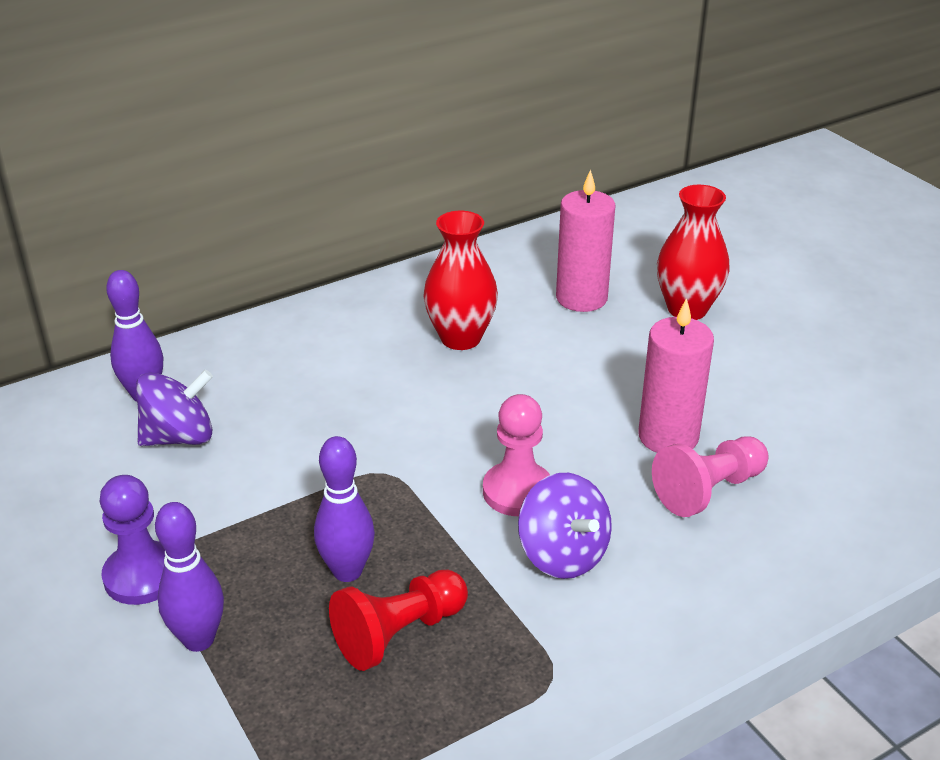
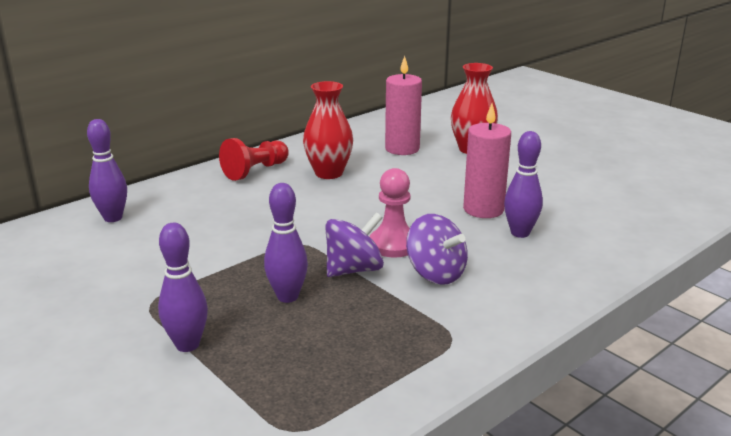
camera: 10 degrees left, 10 degrees down
(142, 575) = (135, 314): purple pawn -> none
(179, 437) = (144, 237): purple spinning top -> purple spinning top (354, 269)
(399, 633) = (335, 326): red pawn -> red pawn (255, 171)
(708, 490) = (520, 233): pink pawn -> purple bowling pin

